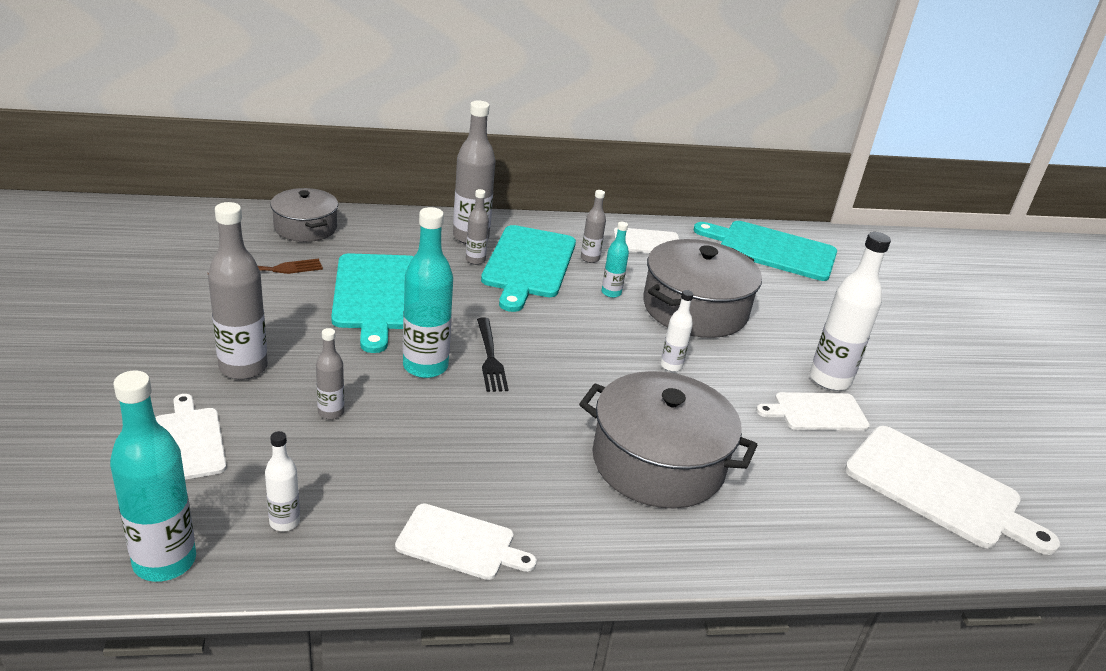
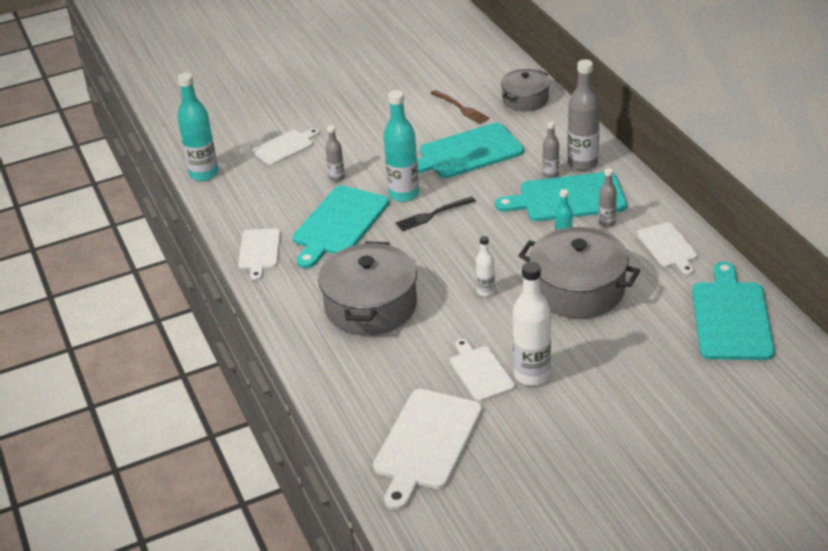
camera: 80 degrees right, 5 degrees up
(243, 367) = (356, 138): grey bottle -> none
(284, 522) = (245, 195): white bottle -> none
(450, 441) = (339, 224): none -> turquoise cutting board

